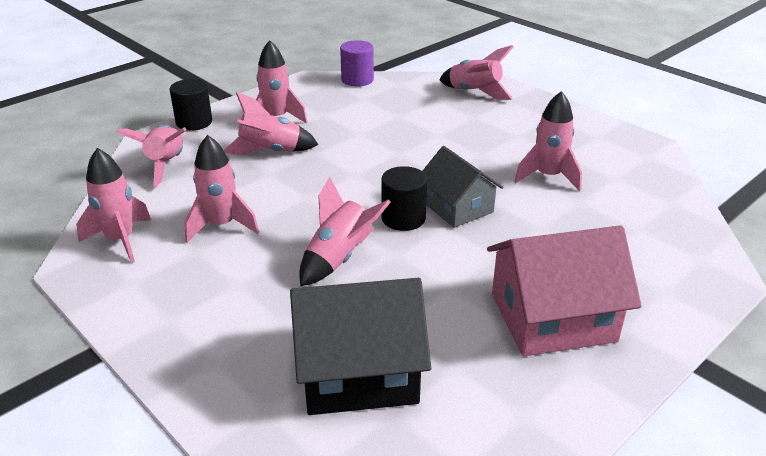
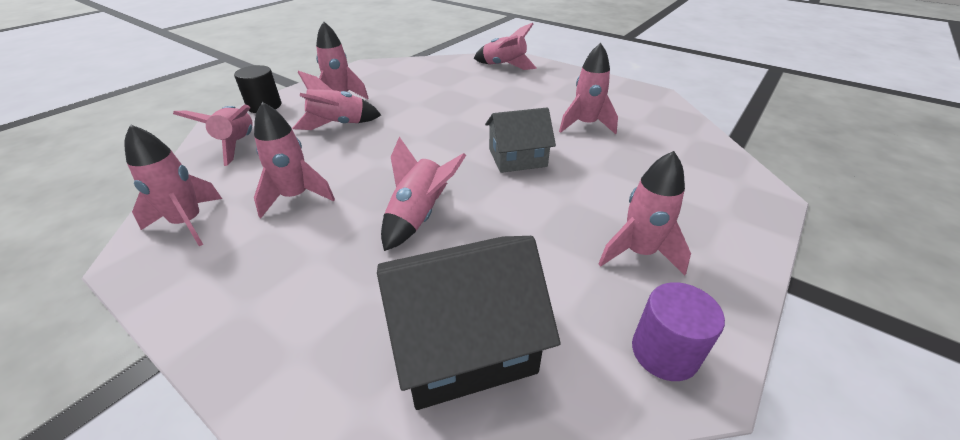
camera: 10 degrees left, 5 degrees up
(357, 80) = (406, 63): purple cylinder -> purple cylinder (664, 352)
(403, 218) = (471, 172): black cylinder -> none
(457, 207) = (517, 157): grey house -> grey house turned 60 degrees counterclockwise
(552, 317) = (638, 252): pink house -> pink rocket

